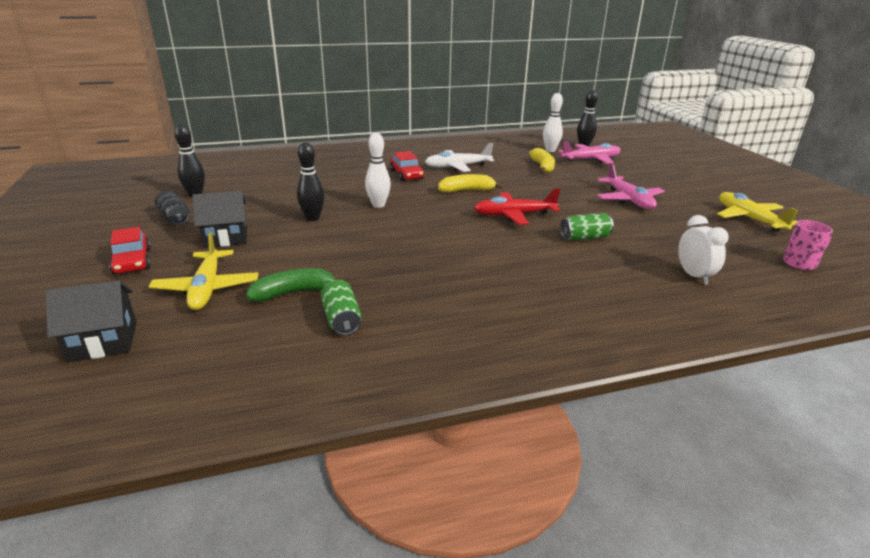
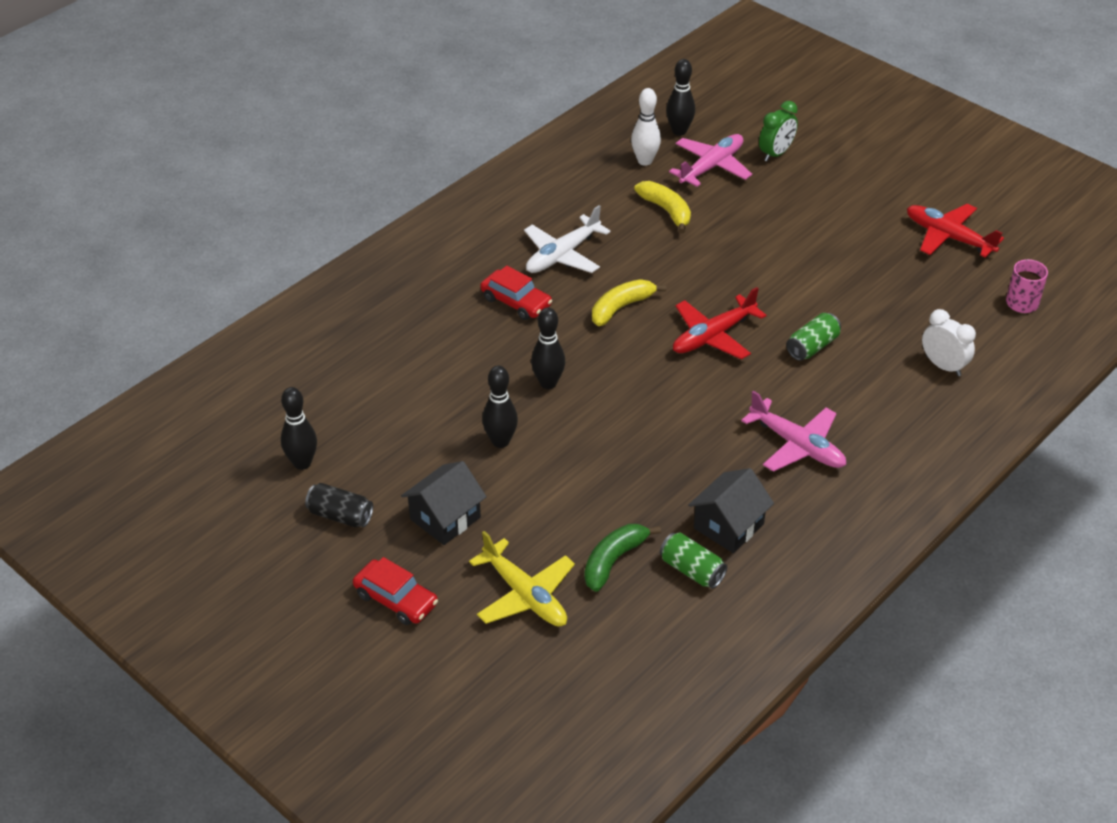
camera: 30 degrees left, 15 degrees up
(103, 341) = (519, 695): black house -> black house (728, 526)
(378, 205) = (548, 383): white bowling pin -> black bowling pin
(628, 200) = (811, 250): pink plane -> pink plane (797, 445)
(640, 164) = (776, 154): none -> green clock
(749, 218) = (949, 237): yellow plane -> red plane

